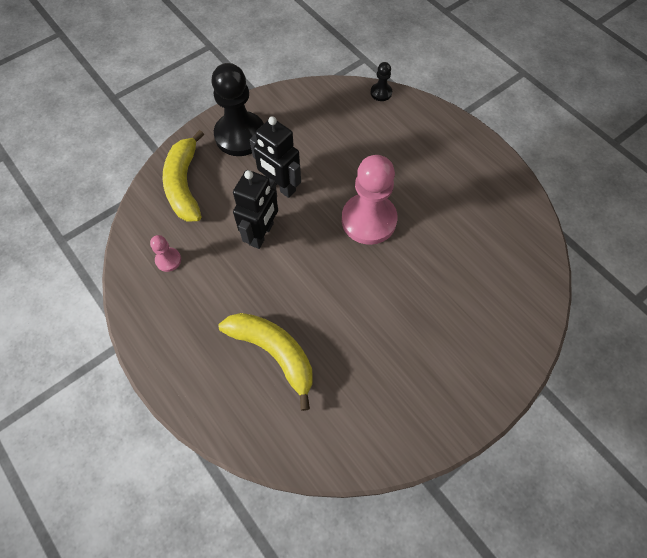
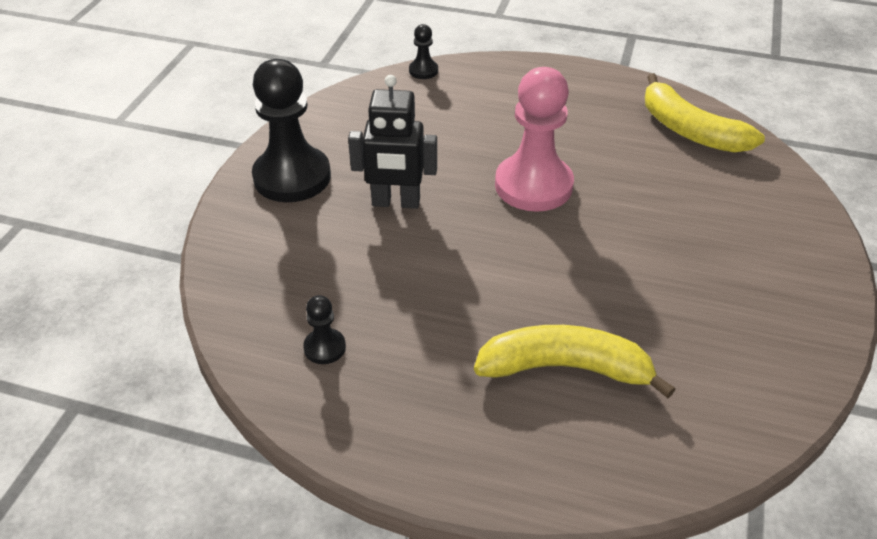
camera: 35 degrees left, 20 degrees down
(168, 260) = (324, 347): pink pawn -> black pawn
(184, 184) = (265, 258): yellow banana -> yellow banana (689, 130)
(261, 234) = (422, 259): black robot -> none

